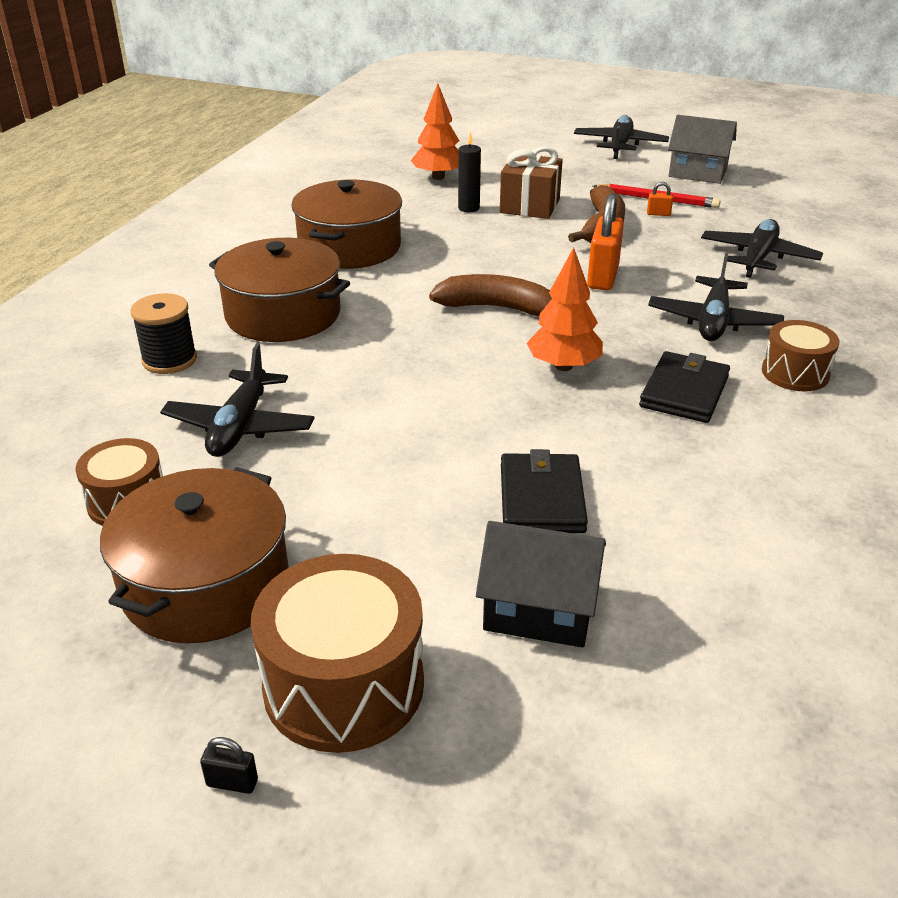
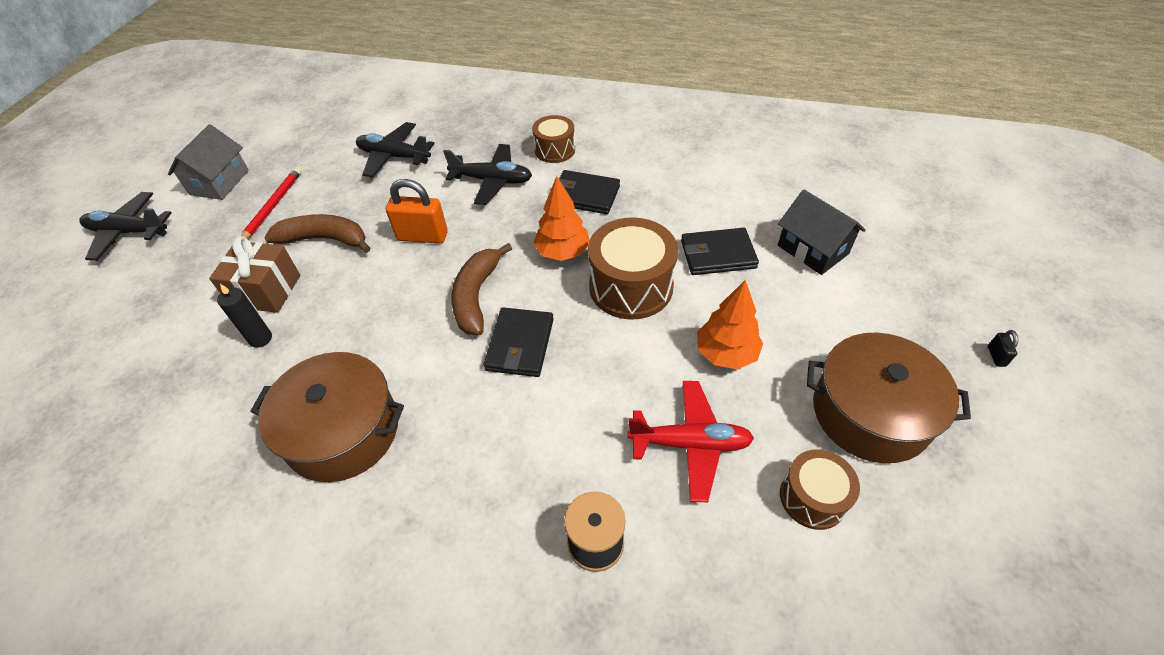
camera: 95 degrees left, 15 degrees up
(240, 426) = (690, 444): black plane -> red plane
(283, 314) = (495, 460): brown pot -> none
(344, 684) = (908, 322): brown drum -> brown drum (631, 286)
(418, 331) = (520, 345): none -> black wallet
(438, 177) = (163, 377): orange tree -> orange tree (726, 353)
(539, 610) = (813, 249): black house -> black house turned 45 degrees counterclockwise
(658, 214) = (304, 206): orange padlock -> none

